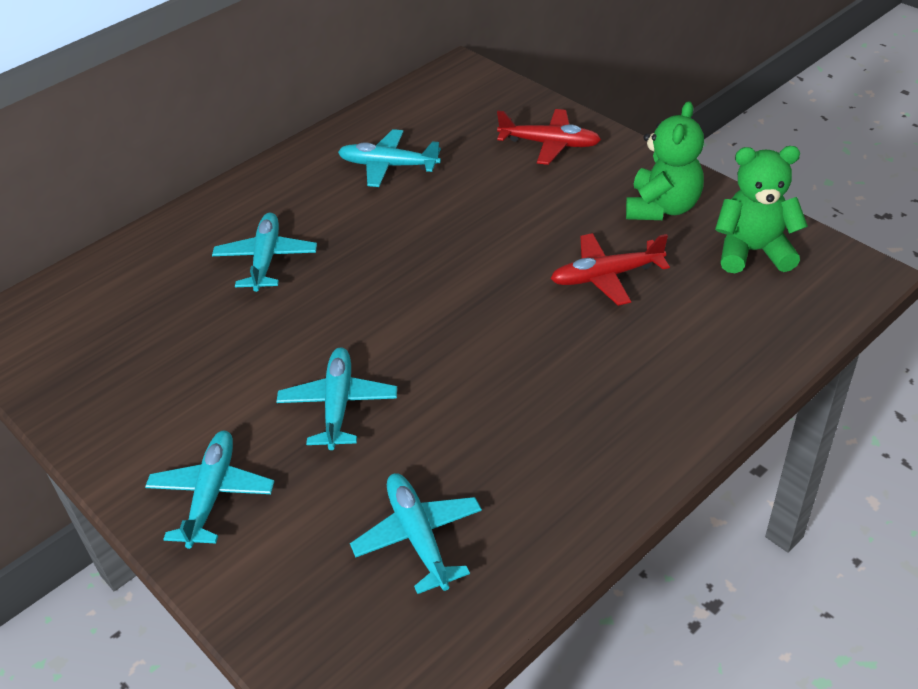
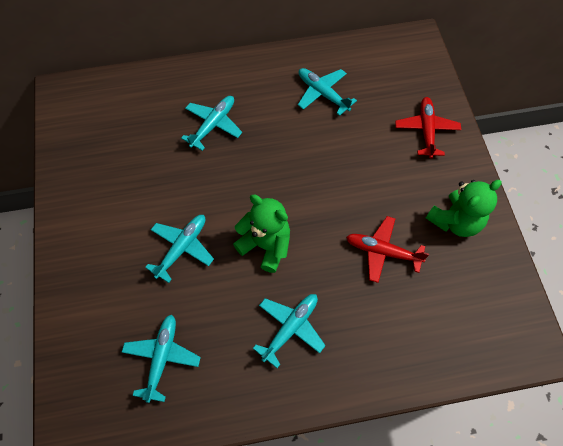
camera: 30 degrees right, 20 degrees up
(211, 495) = (89, 265): turquoise plane -> turquoise plane (290, 328)
(549, 144) = (426, 130): red plane -> red plane turned 135 degrees counterclockwise
(753, 251) = (483, 288): green teddy bear -> green teddy bear (265, 245)

